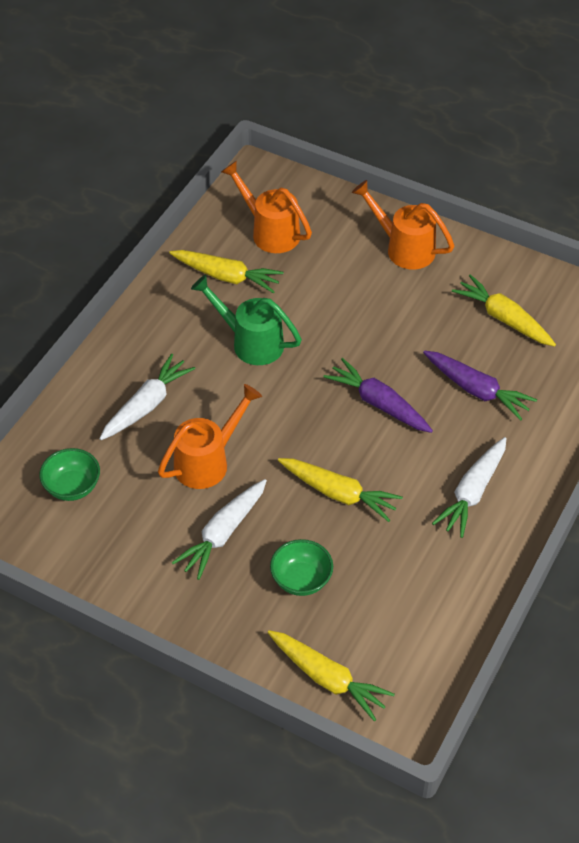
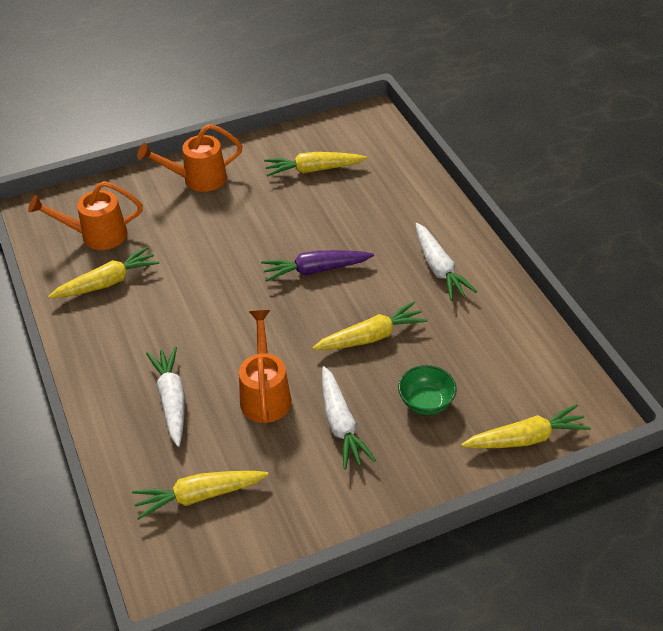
camera: 50 degrees left, 5 degrees down
(72, 487) = (199, 496): green bowl -> yellow carrot
(251, 342) = (184, 305): green watering can -> none
(477, 390) = (357, 216): purple carrot -> none

